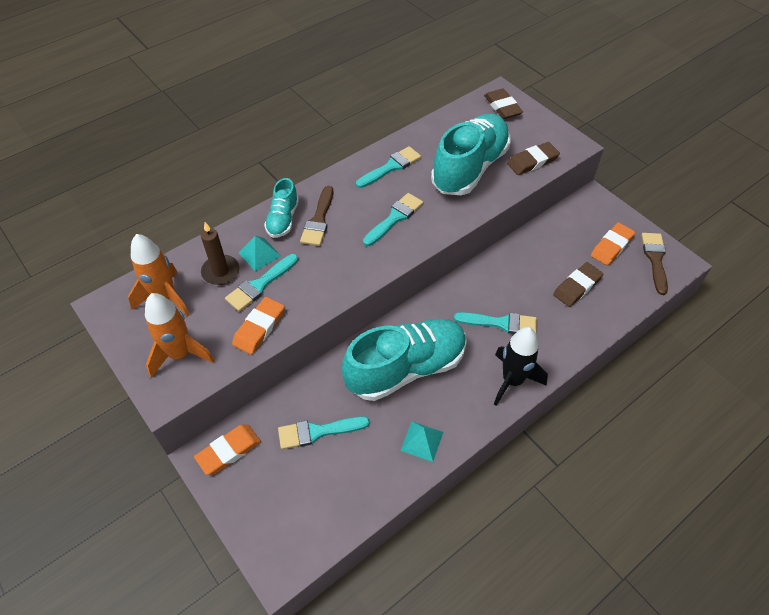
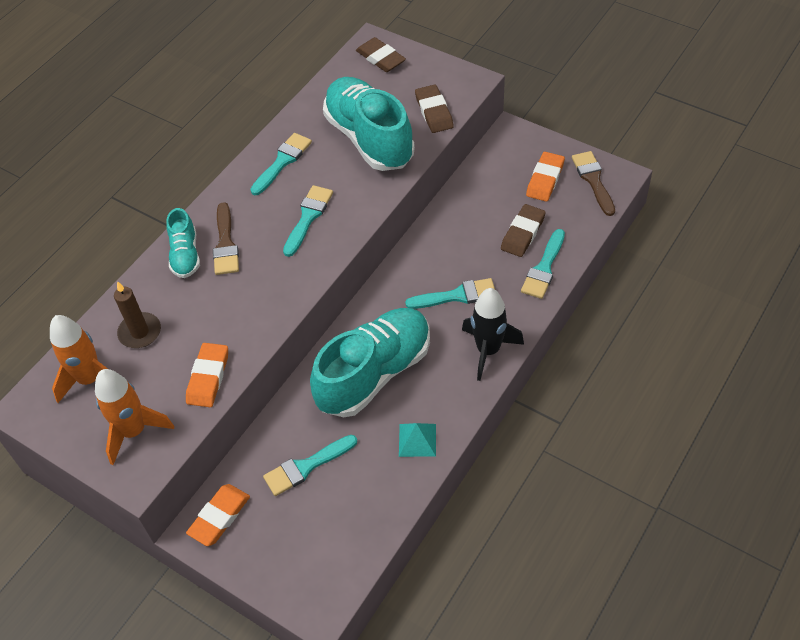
camera: 15 degrees left, 0 degrees up
(259, 254) = (175, 300): turquoise pyramid -> none
(260, 285) = (190, 333): turquoise brush -> turquoise brush (544, 268)
(469, 168) = (369, 138): turquoise shoe -> turquoise shoe turned 45 degrees counterclockwise
(532, 161) = (434, 112): brown eraser -> brown eraser turned 60 degrees counterclockwise

